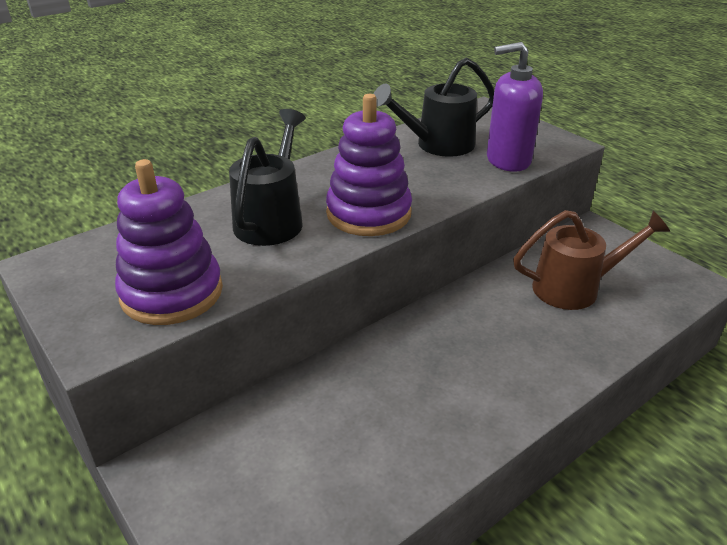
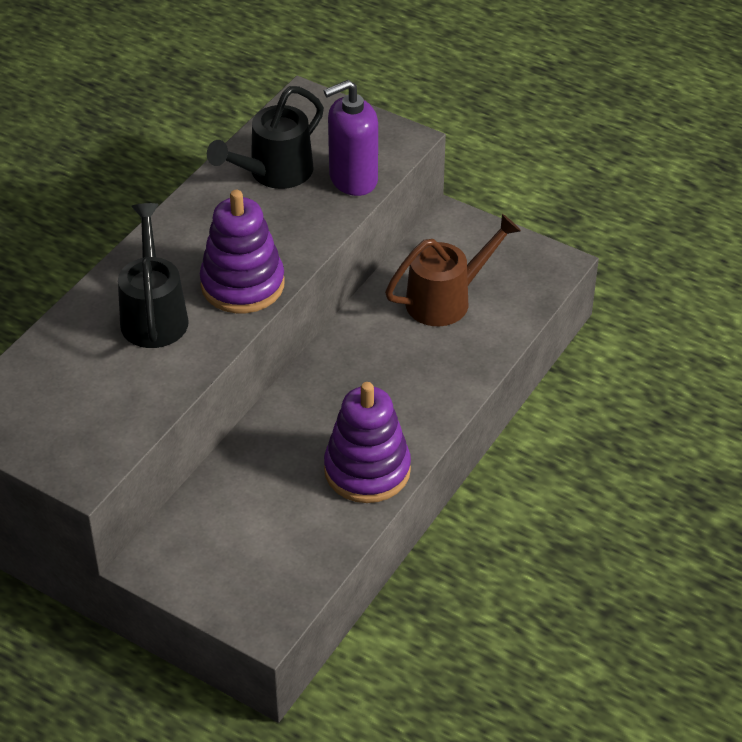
camera: 20 degrees left, 10 degrees up
(172, 293) = (113, 415): purple stacking toy -> purple stacking toy (367, 470)

